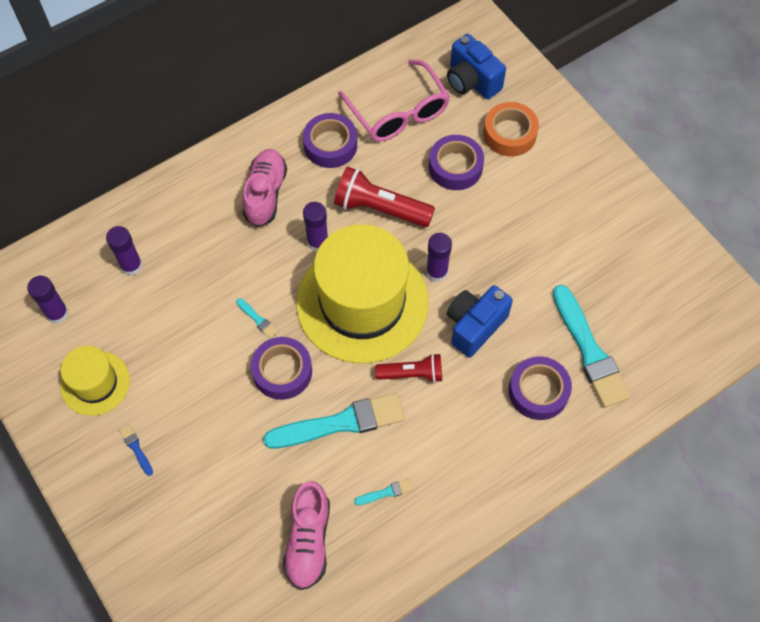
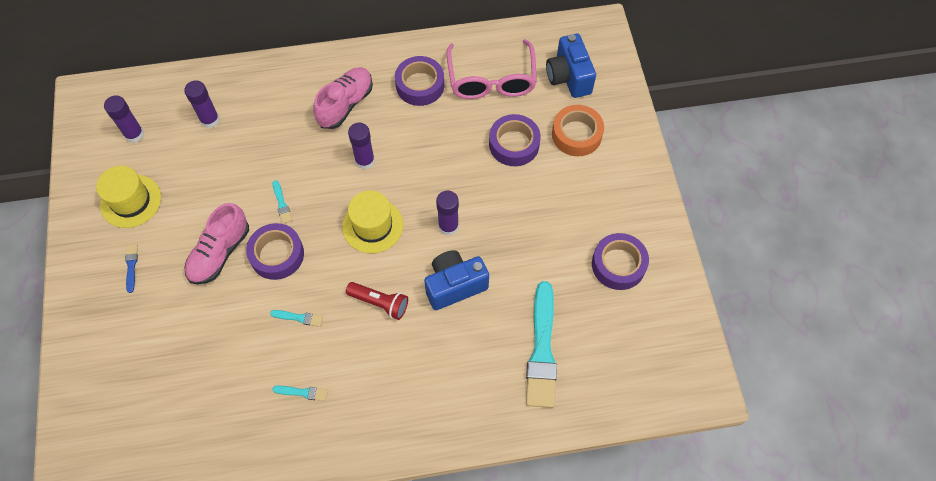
camera: 25 degrees right, 0 degrees up
(308, 541) = (219, 403): pink shoe -> pink shoe (220, 253)
(340, 423) = (299, 318): turquoise brush -> turquoise brush, size x0.41
(362, 302) = (372, 226): yellow hat -> yellow hat, size x0.50
(380, 208) = (431, 154): red flashlight -> none
(538, 391) = (477, 365): purple tape -> purple tape (618, 265)

